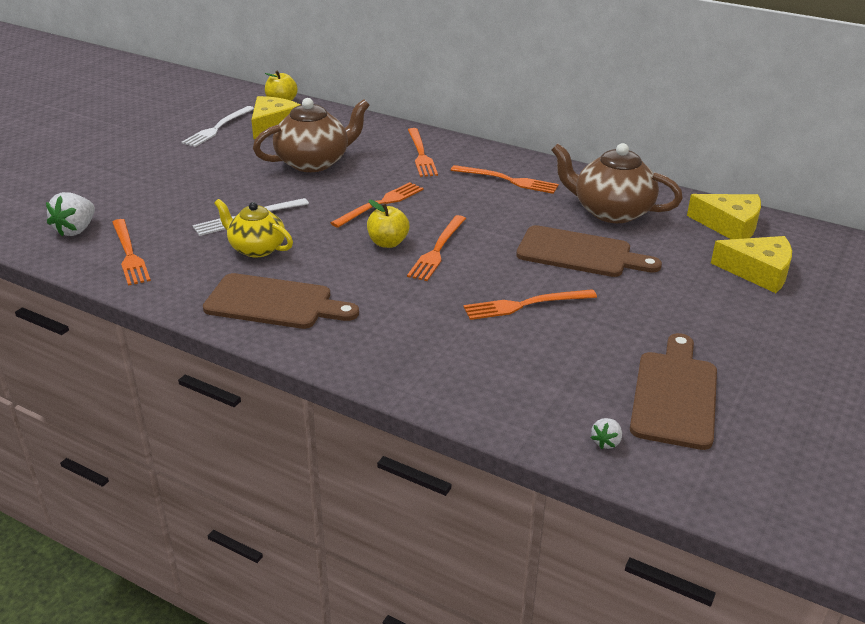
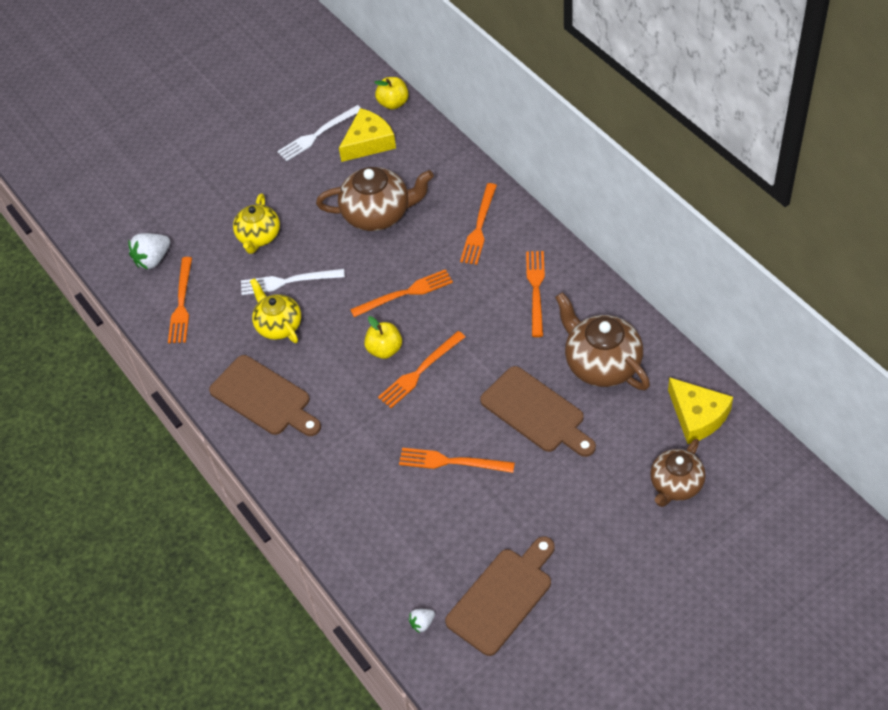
camera: 30 degrees right, 20 degrees up
(194, 195) = (259, 237): none -> yellow teapot
(507, 180) = (536, 290): orange fork -> orange fork turned 135 degrees counterclockwise
(758, 272) = (675, 485): yellow cheese -> brown teapot

